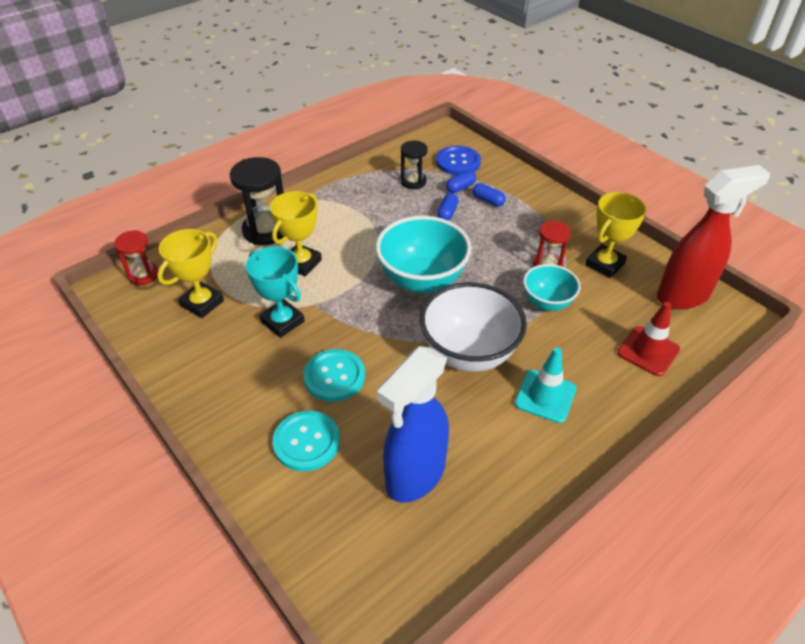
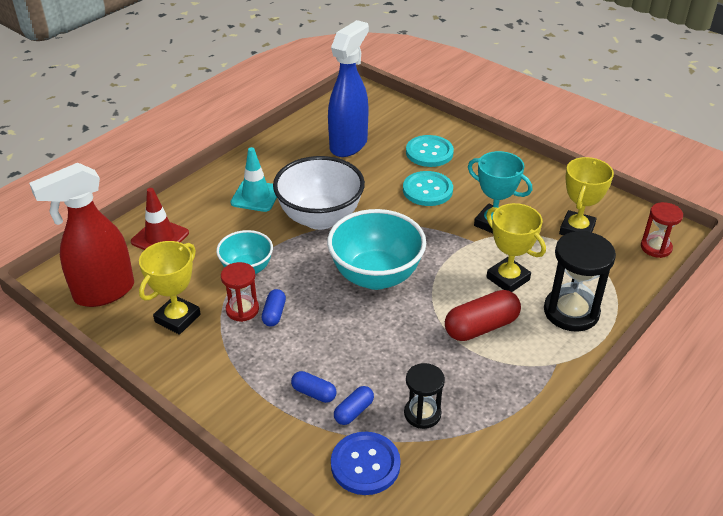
camera: 170 degrees right, 5 degrees down
(301, 263) = (508, 278): yellow trophy -> yellow trophy turned 60 degrees counterclockwise
(346, 228) = (481, 327): none -> red capsule
(447, 213) = (364, 365): blue capsule -> blue capsule (274, 314)

